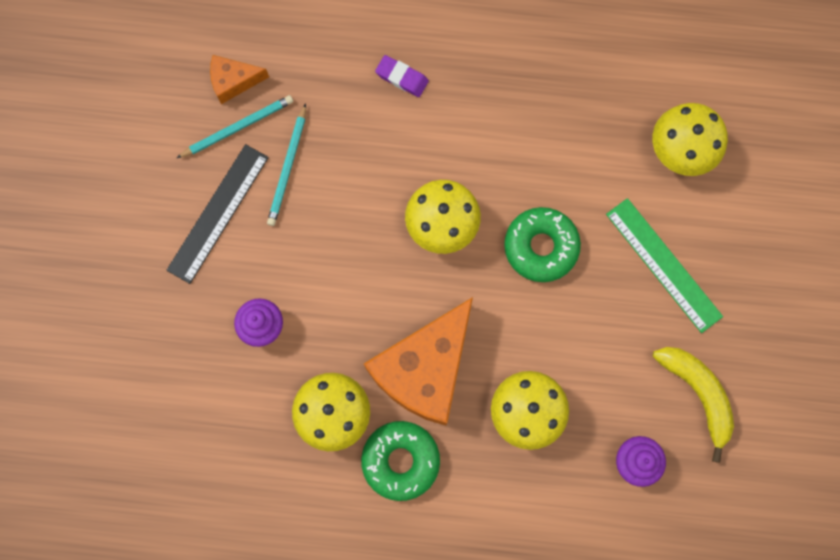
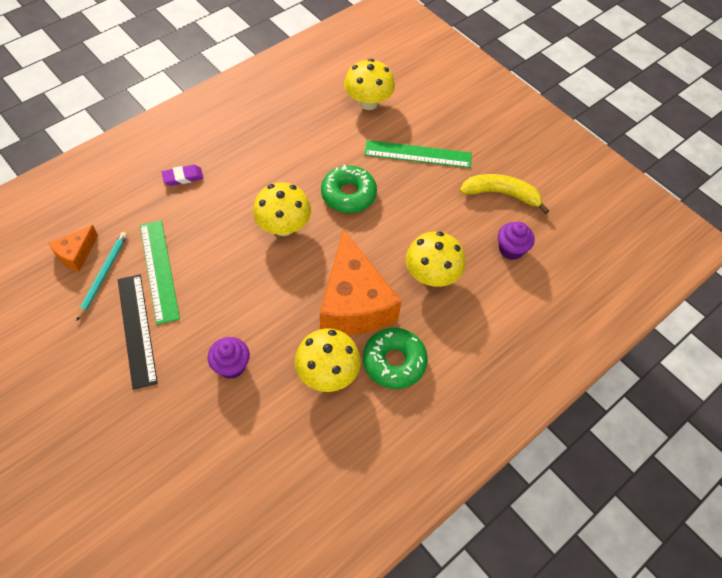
camera: 50 degrees left, 20 degrees down
(288, 168) = (159, 270): turquoise pencil -> green ruler

